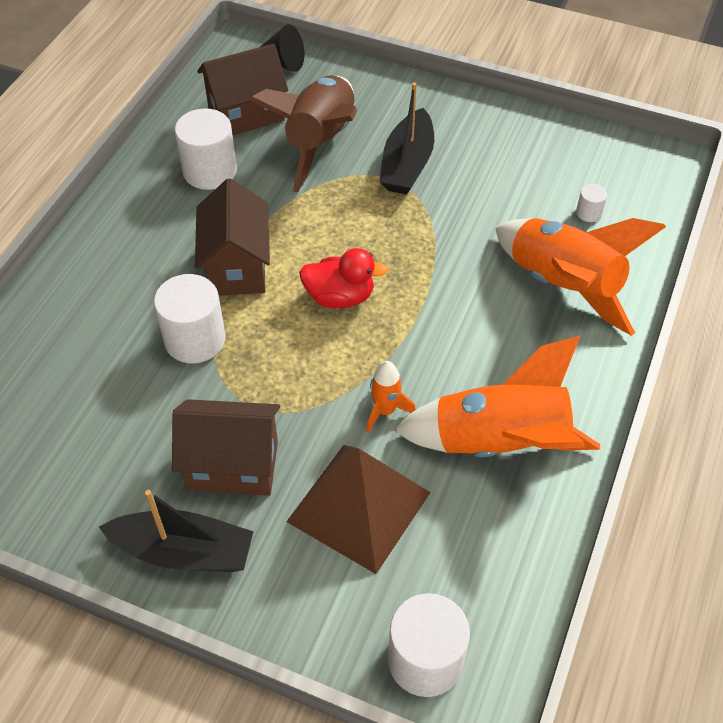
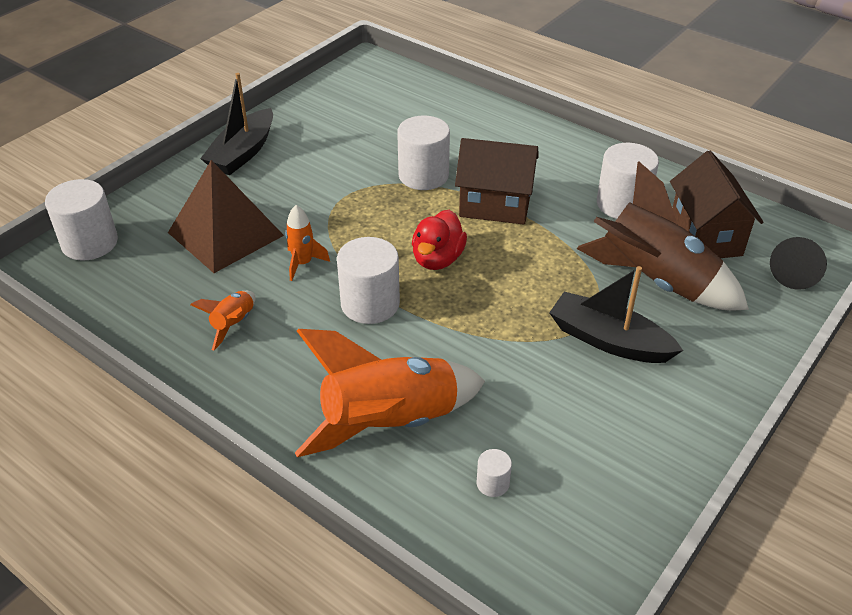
camera: 105 degrees right, 10 degrees down
(233, 466) = (297, 180): brown house -> none
(425, 336) = (370, 304): none -> white cylinder
(499, 443) = (233, 324): orange rocket -> orange rocket, size x0.45

